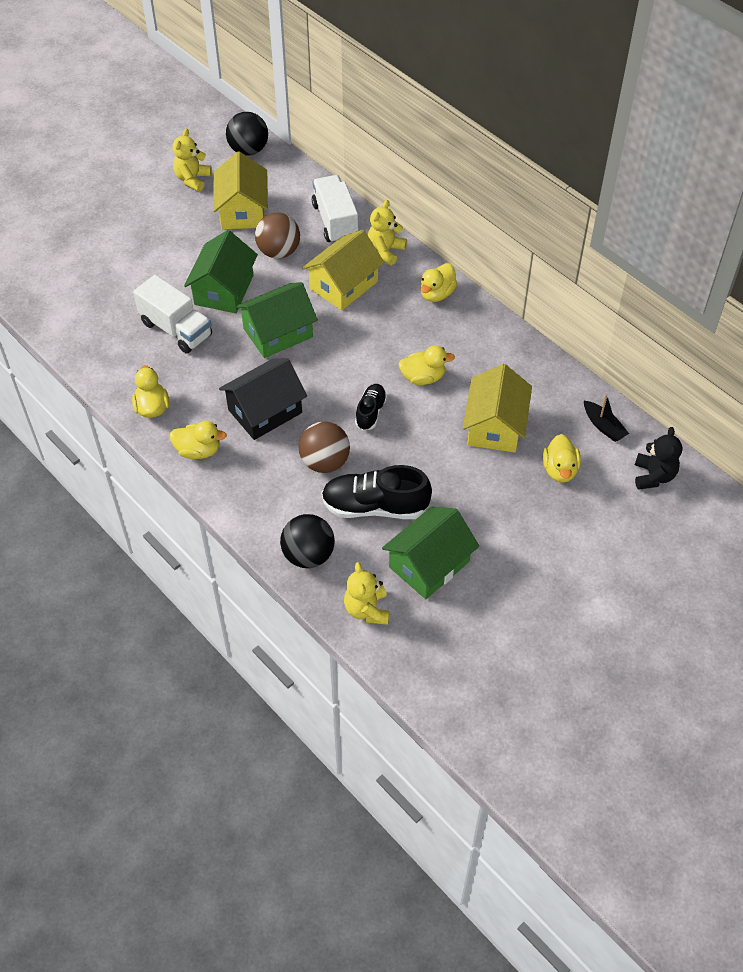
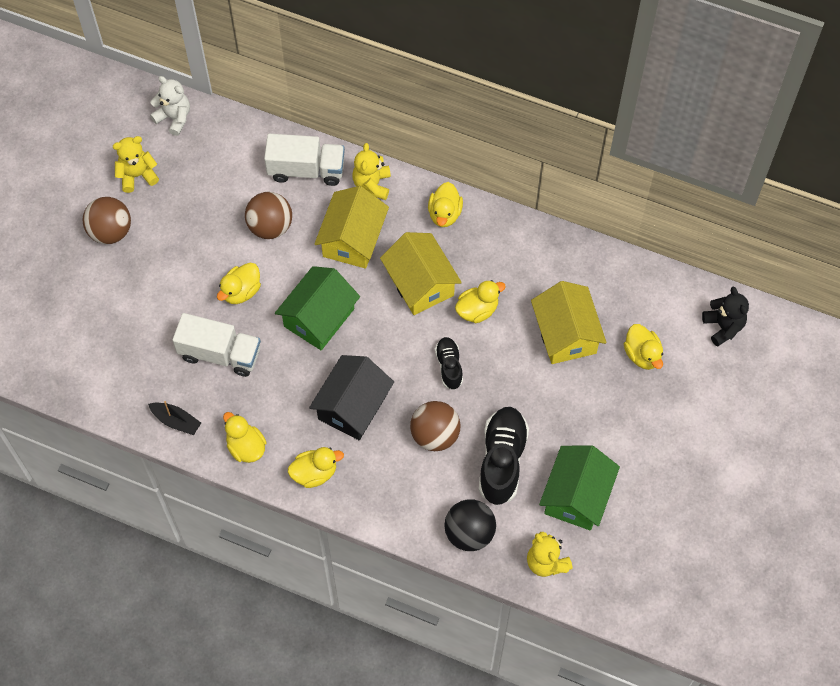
camera: 25 degrees left, 10 degrees up
(145, 210) = (110, 231): none -> brown ball
(192, 179) = (137, 175): yellow teddy bear -> yellow teddy bear turned 75 degrees clockwise
(224, 290) = (241, 291): green house -> yellow duck
(242, 210) = (208, 193): yellow house -> yellow house (420, 283)
(248, 150) = (174, 118): black ball -> white teddy bear
(335, 221) = (306, 170): white truck -> white truck turned 135 degrees clockwise
(375, 506) = (502, 460): black shoe -> black shoe turned 120 degrees clockwise
(603, 426) = (659, 294): black boat -> black boat (176, 421)

